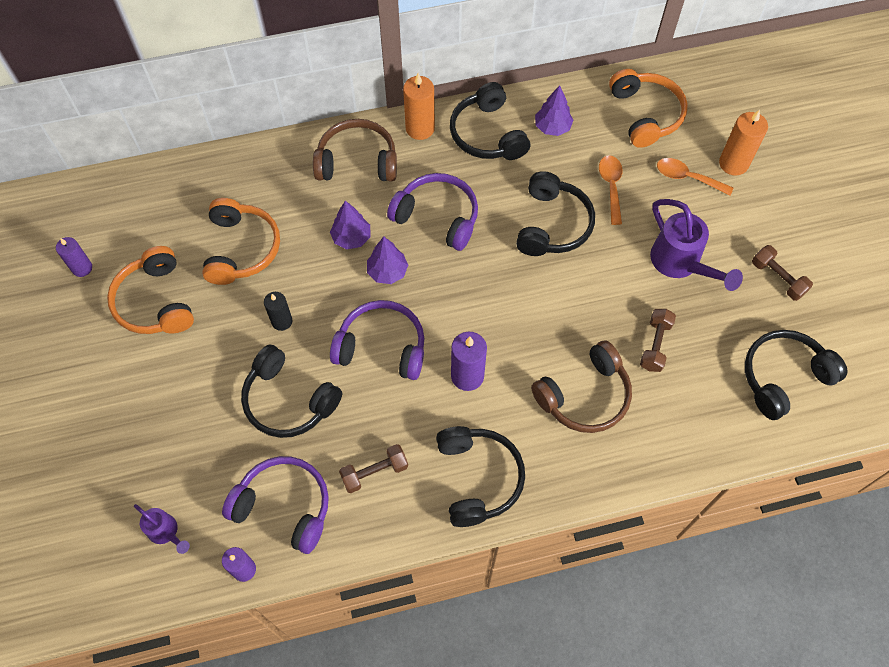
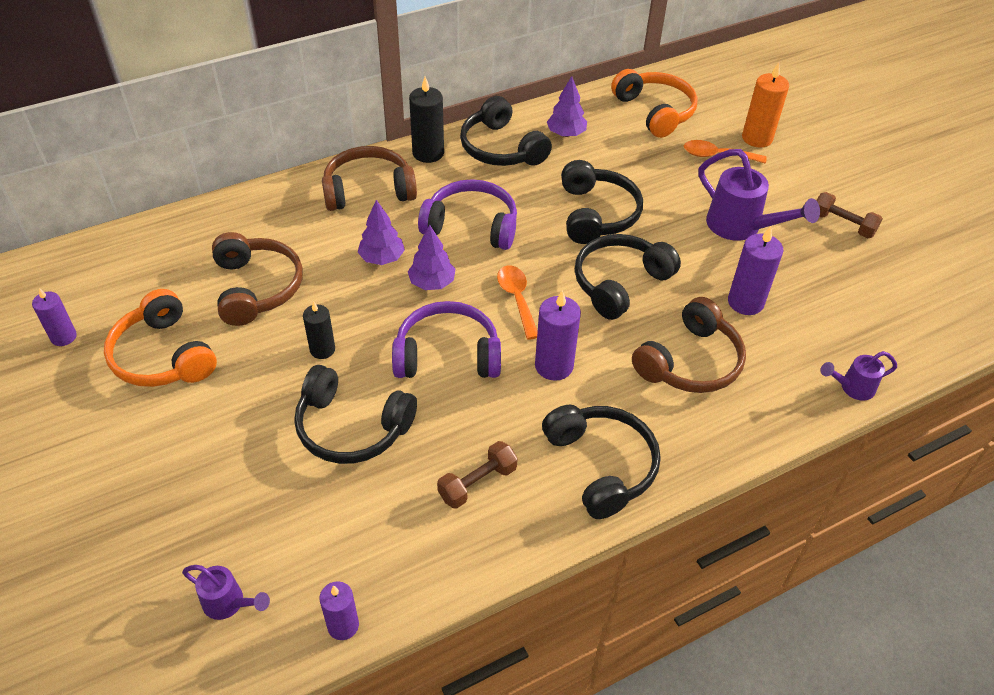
camera: 15 degrees left, 15 degrees down
(241, 249) = (256, 288): orange headphones -> brown headphones
(284, 507) = (376, 542): purple headphones -> none
(420, 128) = (428, 153): orange candle -> black candle
(611, 186) = (644, 173): orange spoon -> orange spoon (517, 299)
(655, 345) = (745, 302): brown dumbbell -> purple candle
(717, 450) = (852, 388): none -> purple watering can
(783, 377) = (888, 308): black headphones -> black headphones (620, 283)

